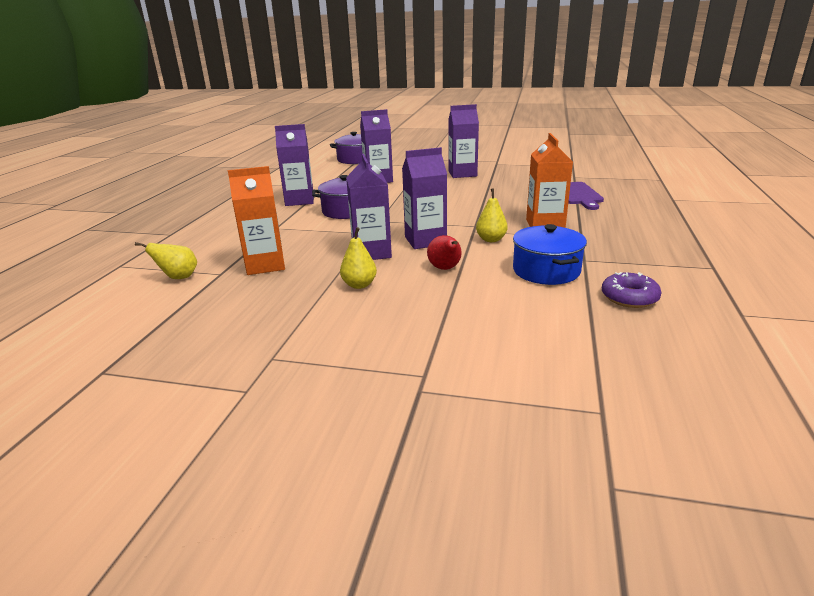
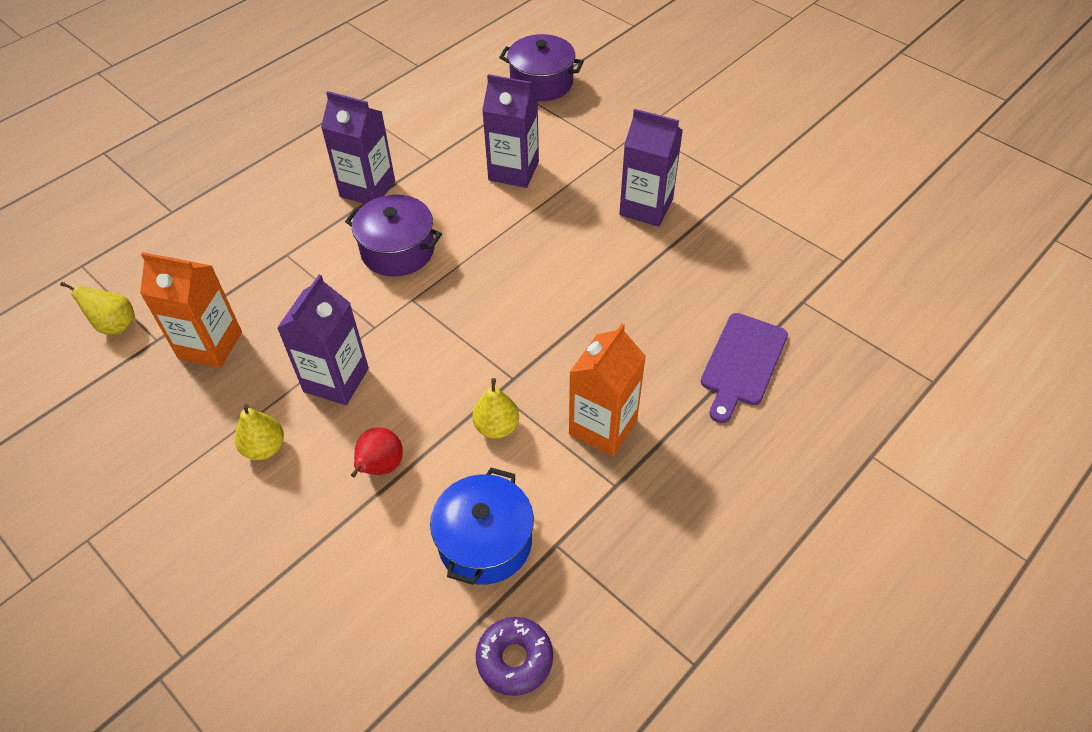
camera: 30 degrees right, 25 degrees up
(425, 241) = (419, 384): purple carton -> none

